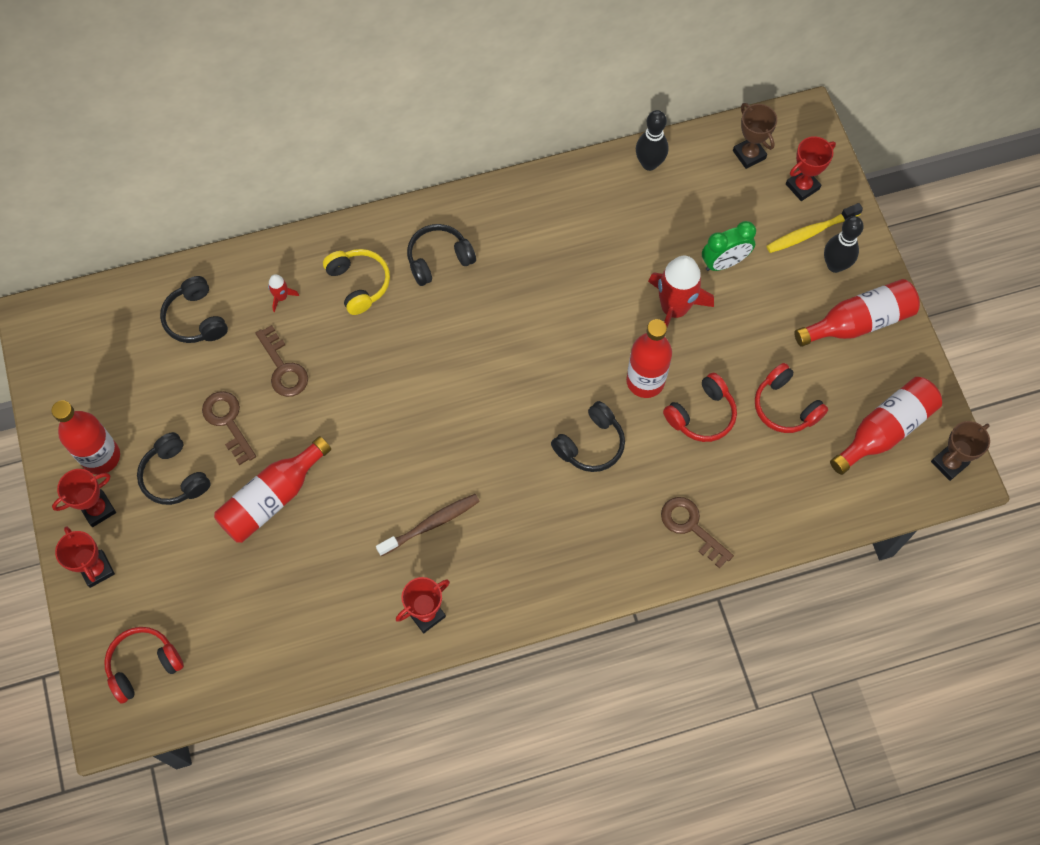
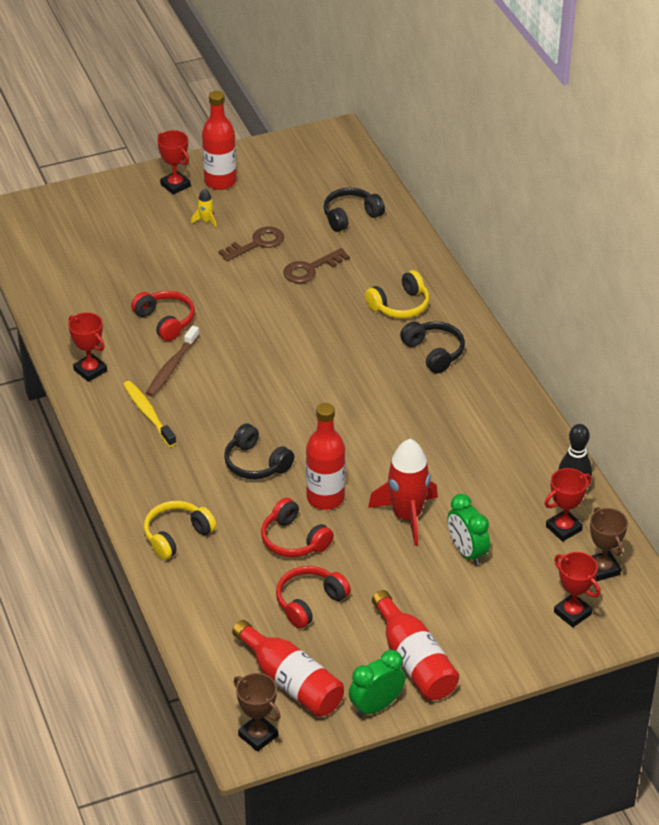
camera: 85 degrees right, 25 degrees down
(96, 569) = (125, 191): red trophy -> red trophy (563, 528)
(143, 665) = (48, 223): red headphones -> red headphones (165, 321)
(174, 476) = (206, 221): black headphones -> yellow rocket
(272, 498) = (190, 274): red bottle -> none
(281, 297) = (379, 261): red rocket -> none
(431, 524) = (172, 367): brown toothbrush -> brown toothbrush turned 60 degrees clockwise
(691, 527) = (177, 536): brown key -> yellow headphones
(749, 154) = (602, 569): brown trophy -> brown trophy turned 75 degrees counterclockwise
(810, 232) = (516, 620): yellow toothbrush -> yellow toothbrush (148, 414)
(835, 265) = (480, 641): black bowling pin -> none
(912, 359) = (376, 706): none -> green clock

